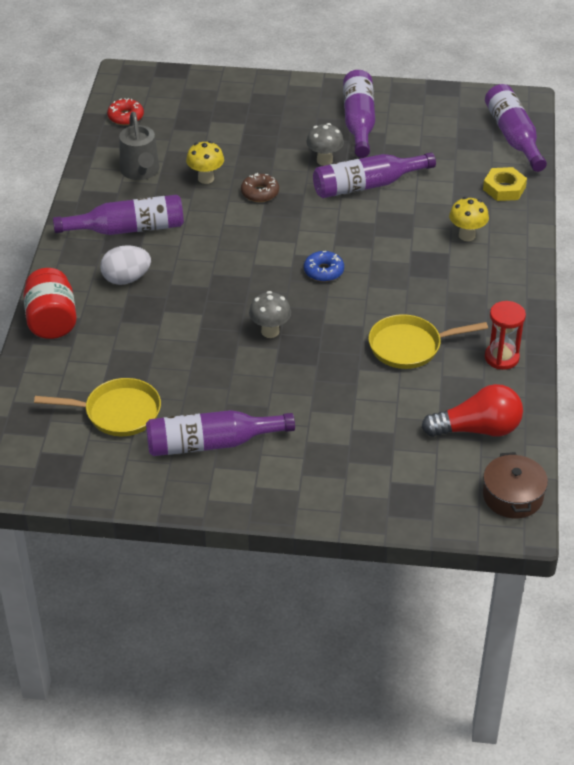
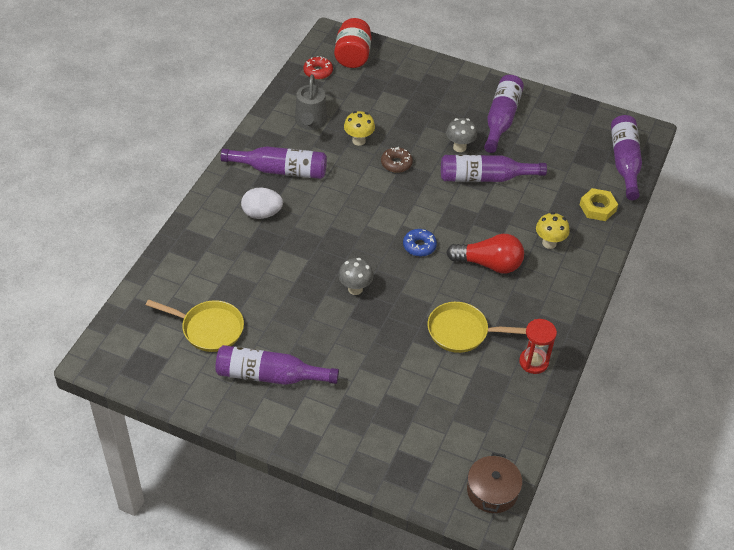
camera: 15 degrees right, 5 degrees up
(52, 321) = (191, 236): red jar -> red jar (352, 56)
(478, 429) = (487, 422): red light bulb -> red light bulb (489, 264)

